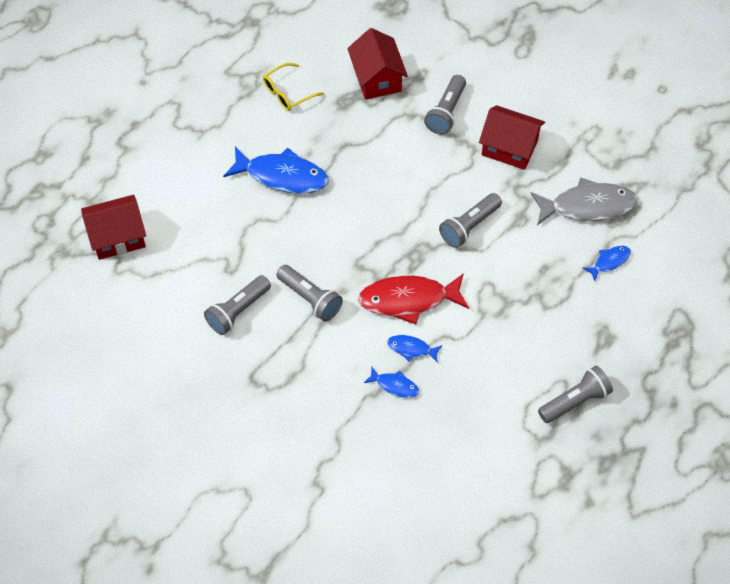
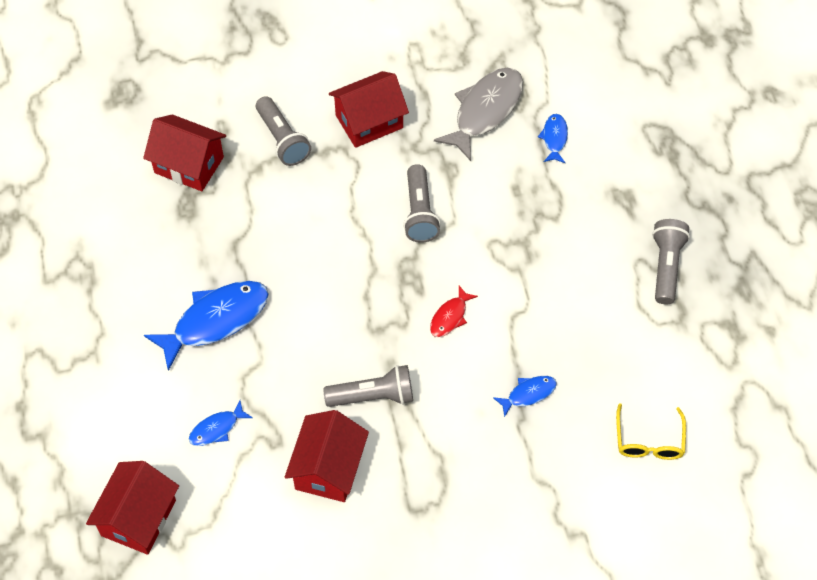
camera: 50 degrees left, 0 degrees up
(238, 311) = (328, 468): grey flashlight -> red house
(288, 93) = (127, 247): yellow glasses -> yellow glasses (649, 440)
(408, 300) = (450, 317): red fish -> red fish, size x0.49
(411, 349) = (503, 352): blue fish -> blue fish (217, 428)

